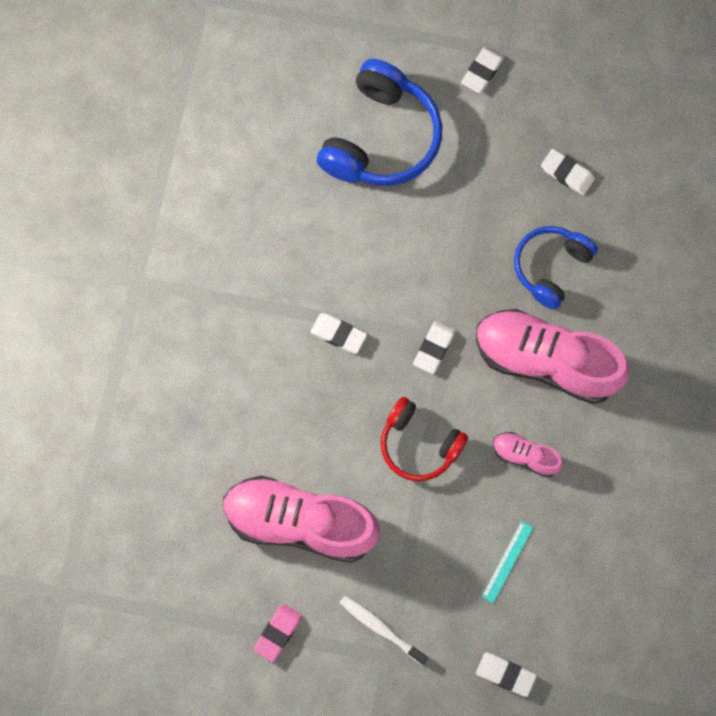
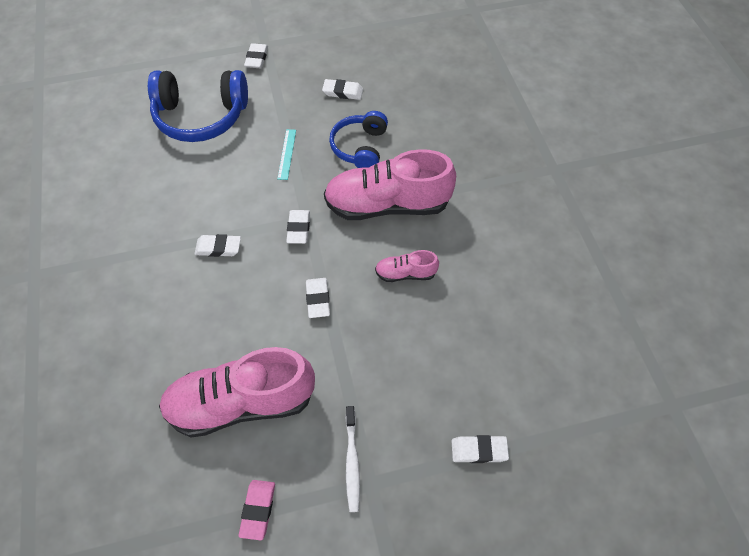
camera: 25 degrees left, 15 degrees down
(381, 138) = (201, 116): blue headphones -> blue headphones turned 90 degrees clockwise
(381, 629) = (352, 461): white toothbrush -> white toothbrush turned 105 degrees counterclockwise
(419, 445) = (318, 299): red headphones -> white eraser
(507, 562) = (432, 357): turquoise ruler -> turquoise ruler (287, 154)

